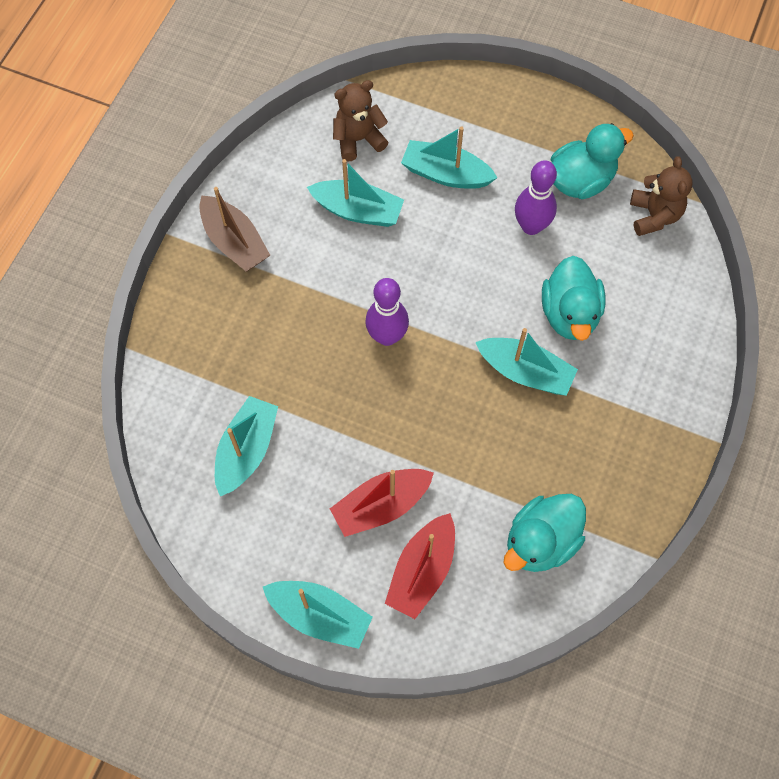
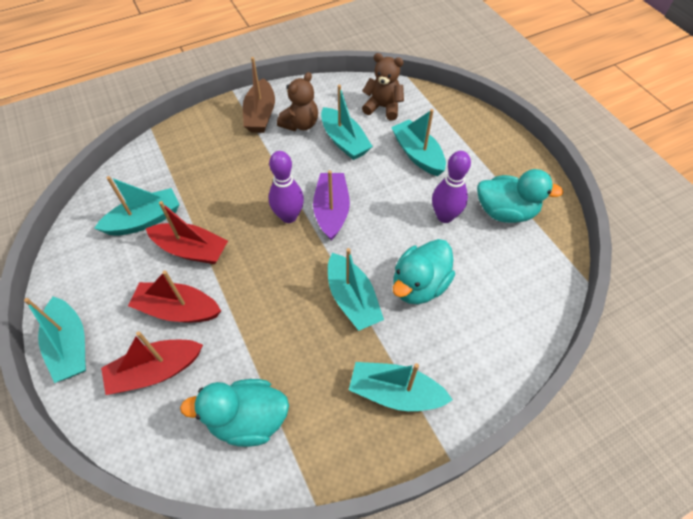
camera: 40 degrees right, 10 degrees down
(329, 442) = (191, 250): none -> red boat
(422, 299) = (331, 211): none -> purple boat
(634, 424) = (395, 392): none -> turquoise boat
(654, 216) = (541, 266): brown teddy bear -> brown teddy bear (300, 124)

